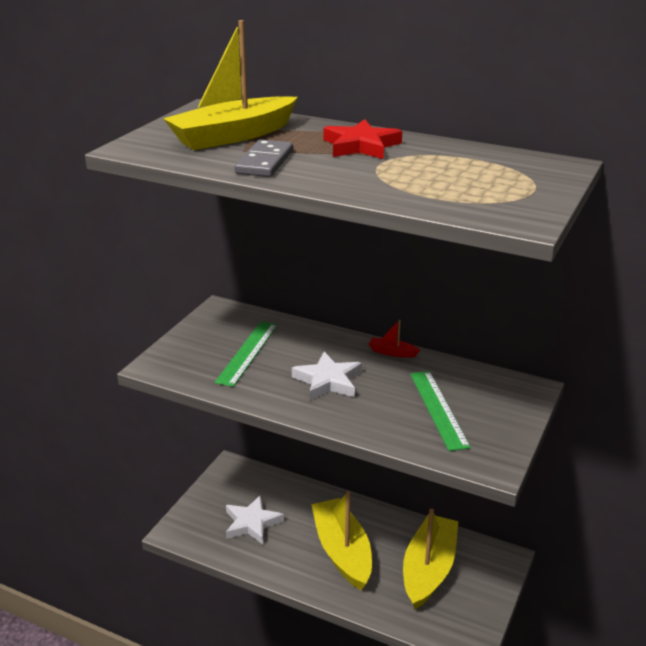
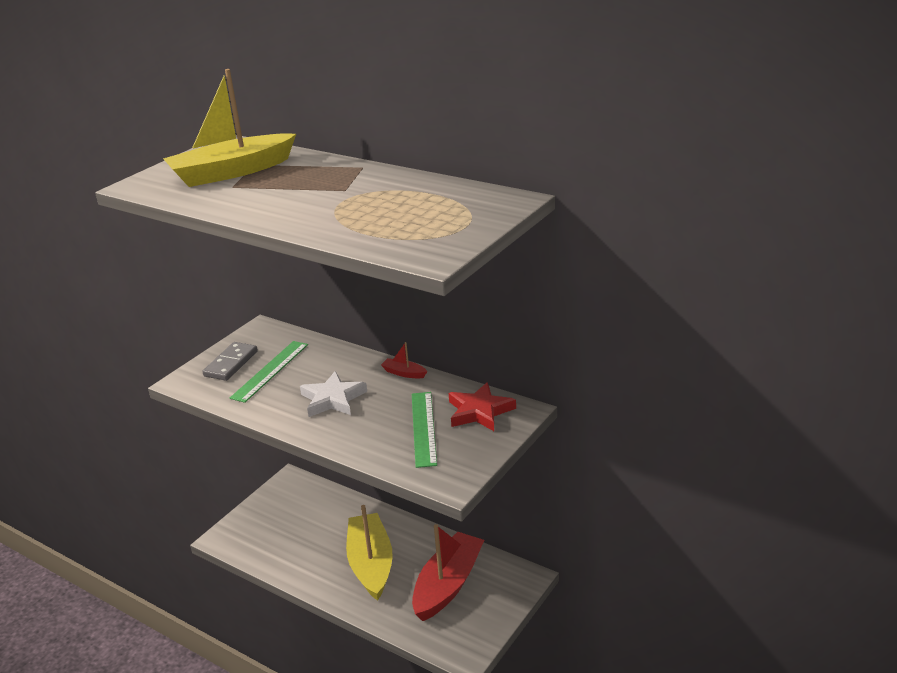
camera: 10 degrees right, 0 degrees up
(252, 523) = (294, 533): white star -> none
(265, 162) = (243, 199): grey domino -> grey domino (231, 364)
(361, 146) = (339, 181): red star -> red star (479, 411)
(428, 569) = (448, 585): yellow boat -> red boat

